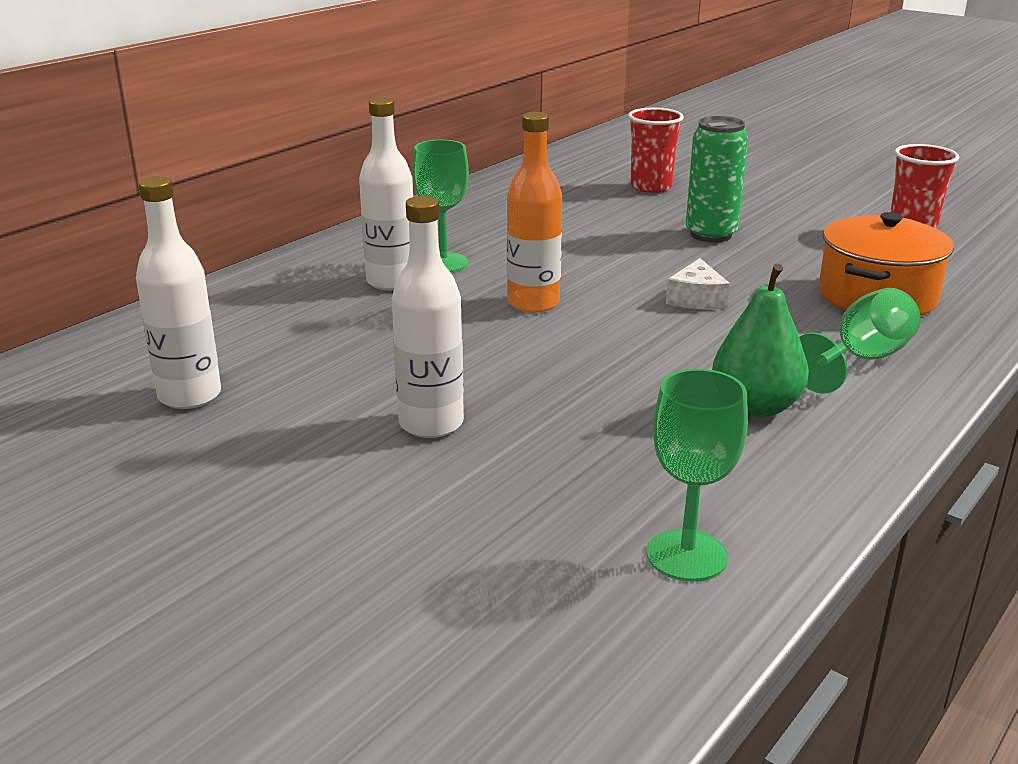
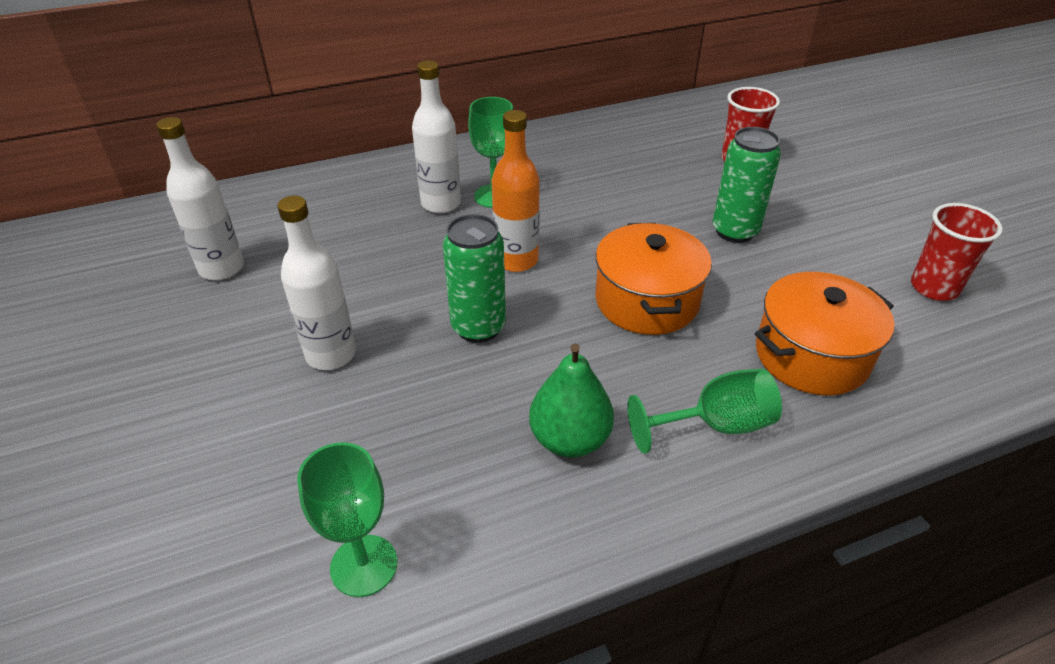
camera: 30 degrees right, 15 degrees up
(562, 359) = (478, 327): none -> green can
(696, 299) = (646, 301): white cheese -> orange pot

